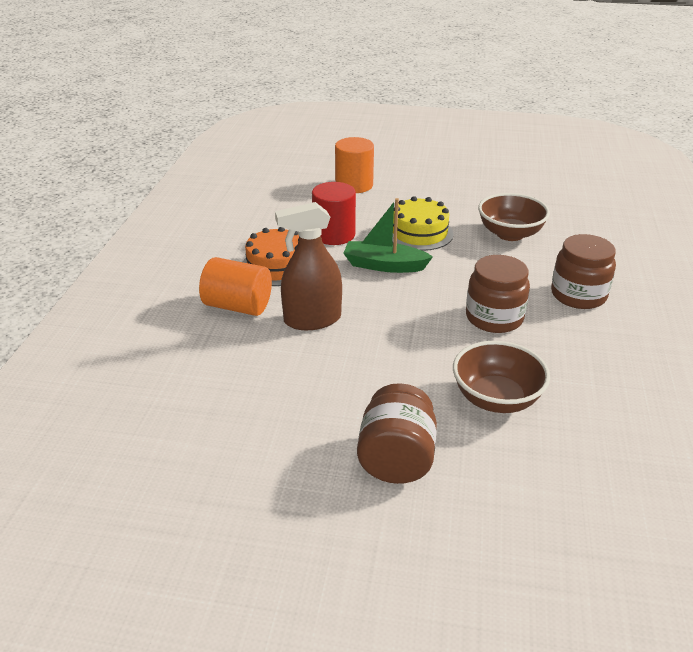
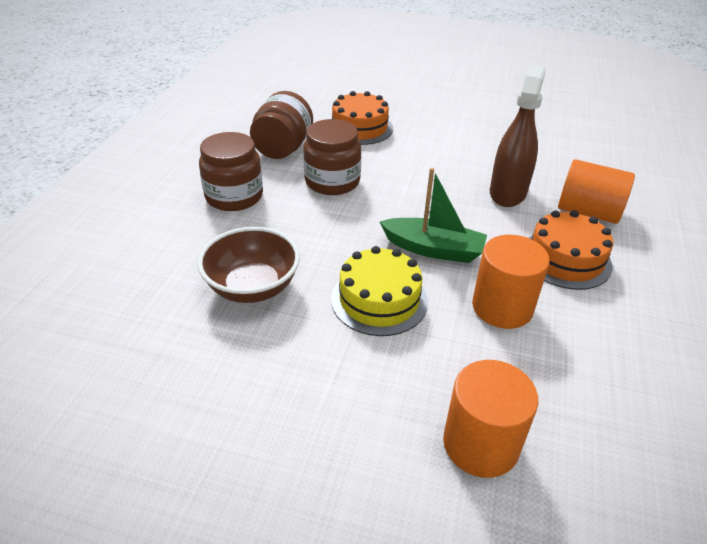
camera: 175 degrees left, 5 degrees up
(312, 320) = (507, 193): brown spray bottle -> brown spray bottle turned 60 degrees counterclockwise
(334, 235) = (502, 307): red cylinder -> orange cylinder
(396, 459) = (436, 106): brown jar -> brown jar (283, 148)
(496, 399) = (359, 128): brown bowl -> orange cake

